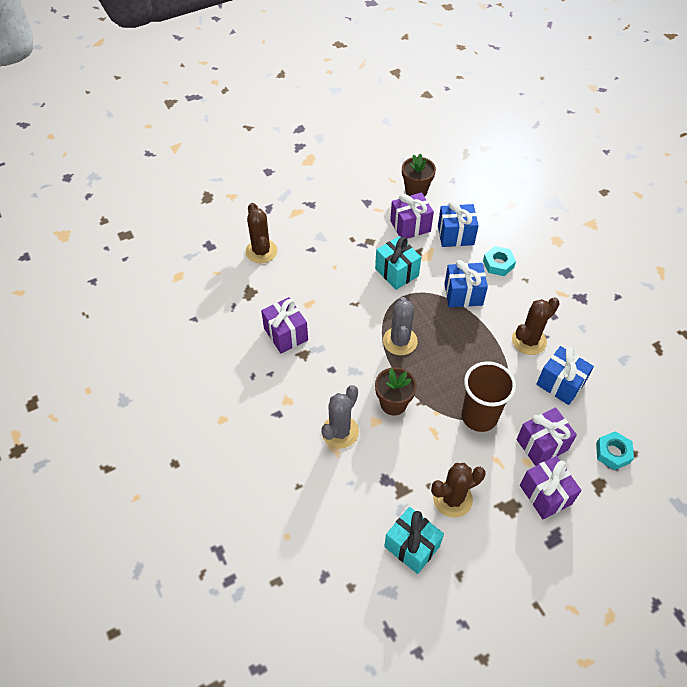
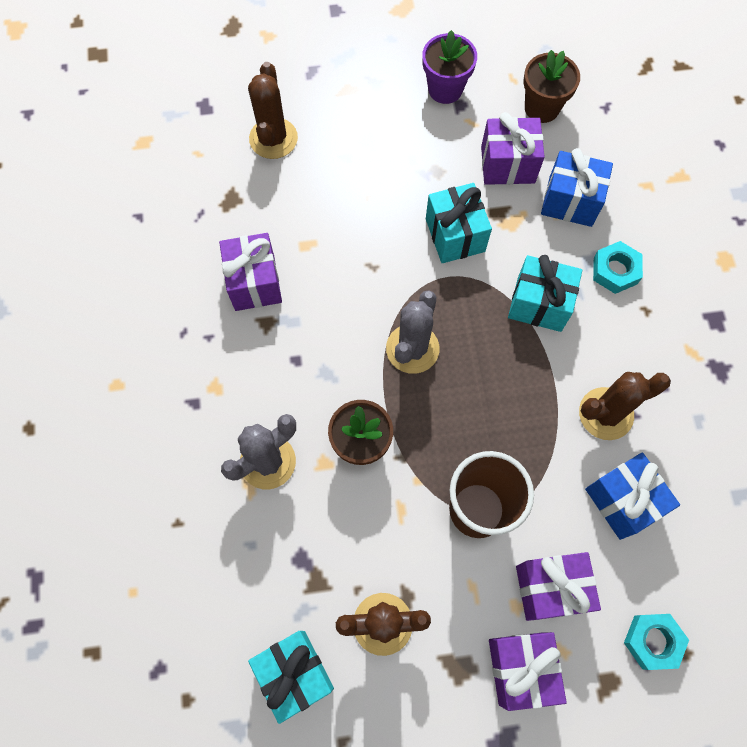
camera: 20 degrees right, 15 degrees up
(354, 196) = (445, 89): none -> purple flower pot
(463, 294) = (539, 304): blue gift -> turquoise gift

